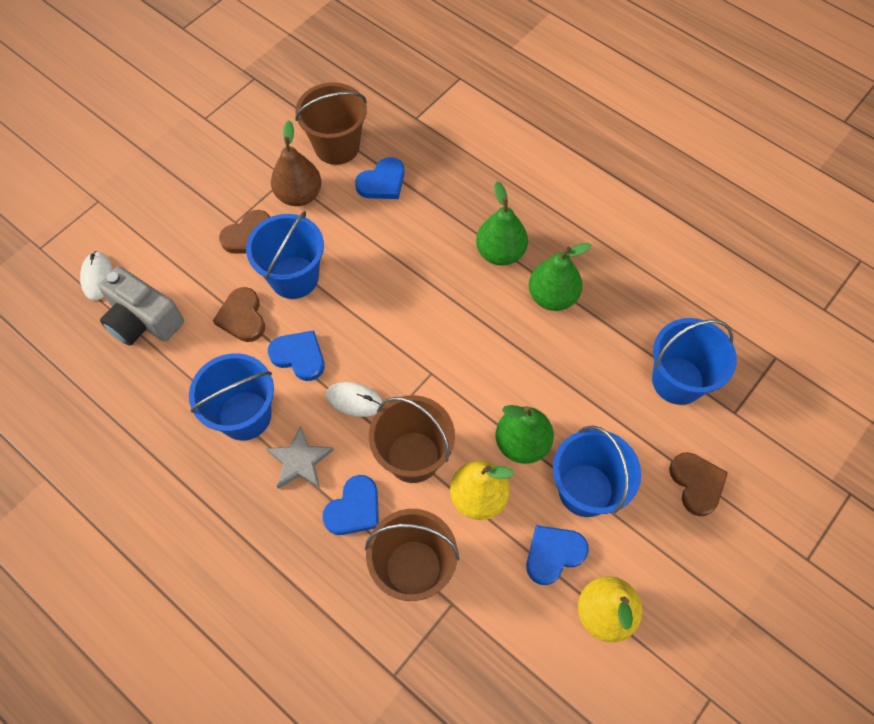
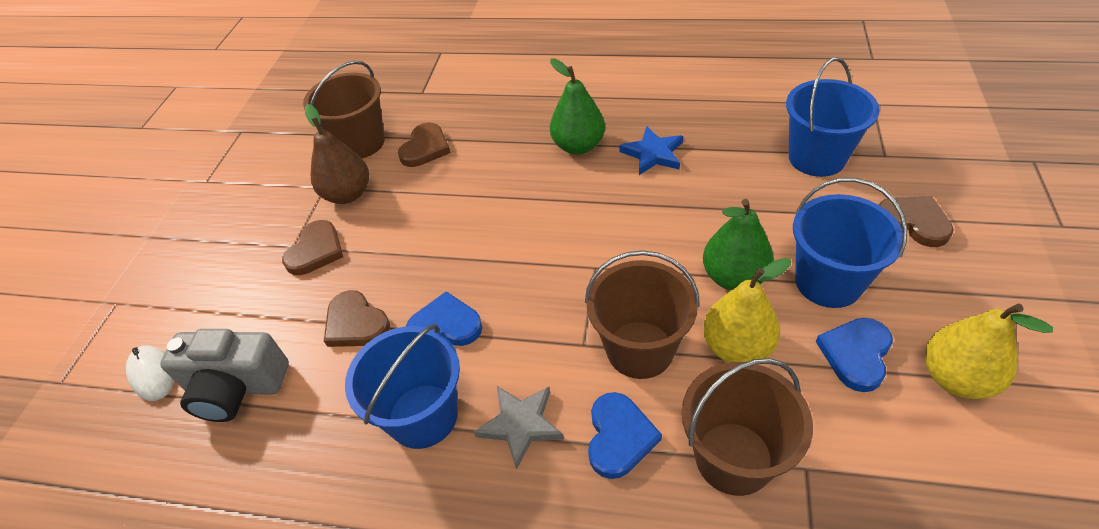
camera: 25 degrees left, 15 degrees down
(294, 277) = (390, 261): blue bucket -> none
(354, 400) = (536, 333): white mouse -> none
(382, 182) = (425, 148): blue heart -> brown heart
(552, 296) = (653, 154): green pear -> blue star

